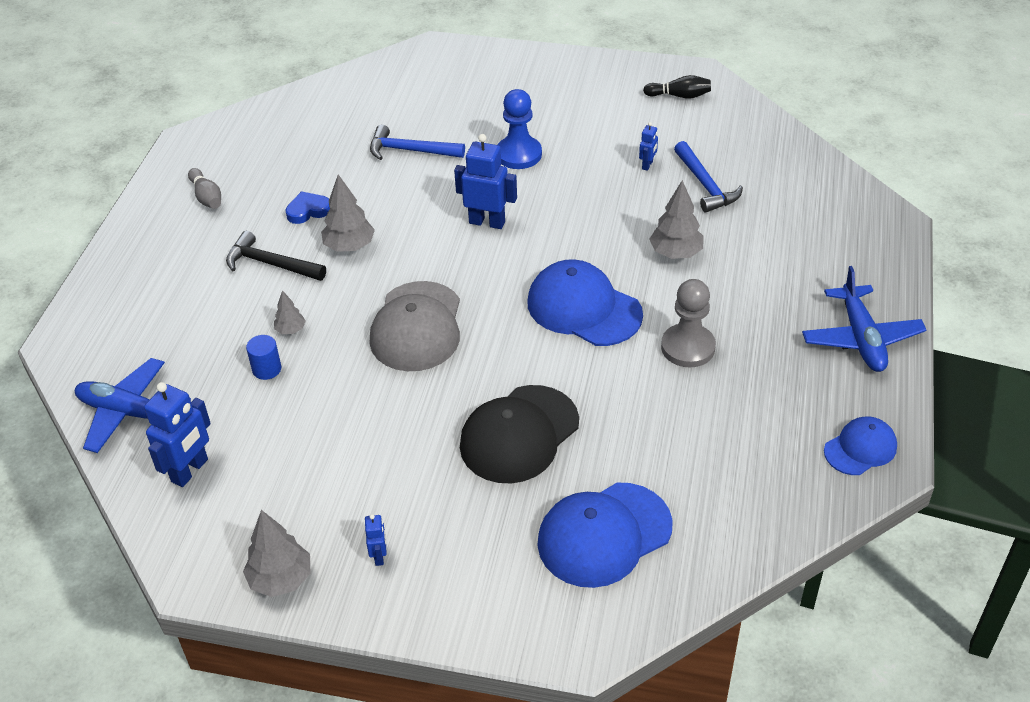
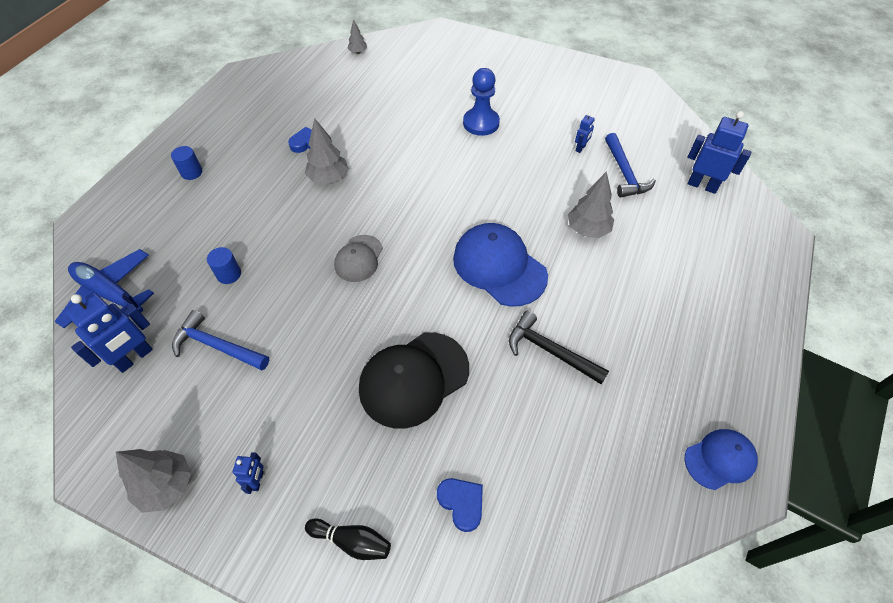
camera: 10 degrees right, 10 degrees up
(173, 267) = (191, 172): none -> blue cylinder
(207, 197) = (237, 120): grey bowling pin -> none
(271, 264) = (264, 183): black hammer -> black hammer (550, 351)
(291, 330) = (259, 243): grey tree -> grey tree (358, 52)
(411, 151) = (399, 107): blue hammer -> blue hammer (217, 346)
(417, 327) = (358, 258): grey cap -> grey cap, size x0.58
(487, 222) = (441, 176): blue robot -> blue robot (702, 185)
(604, 535) = (461, 503): blue cap -> blue heart
(679, 96) = (618, 95): black bowling pin -> black bowling pin (352, 541)
(688, 347) = (579, 321): grey pawn -> none
(861, 338) = (736, 342): blue plane -> none

